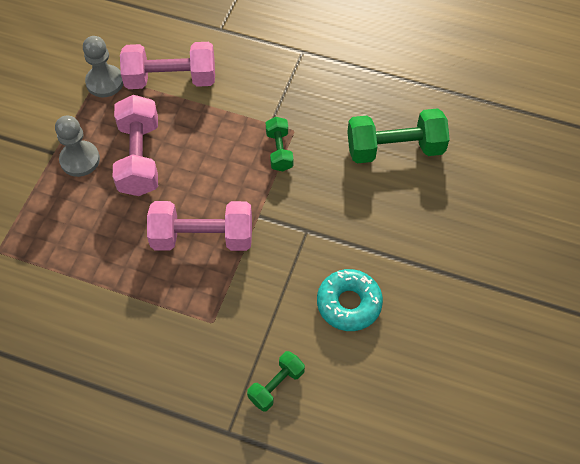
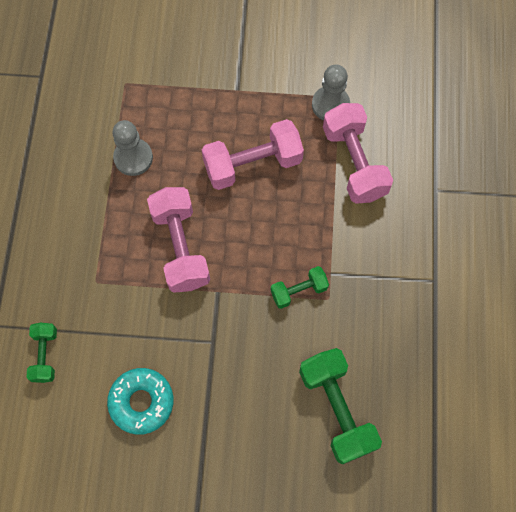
camera: 75 degrees right, 10 degrees up
(80, 160) = (235, 114): grey pawn -> grey pawn (133, 158)
(276, 385) = (45, 355): green dumbbell -> green dumbbell turned 60 degrees clockwise

